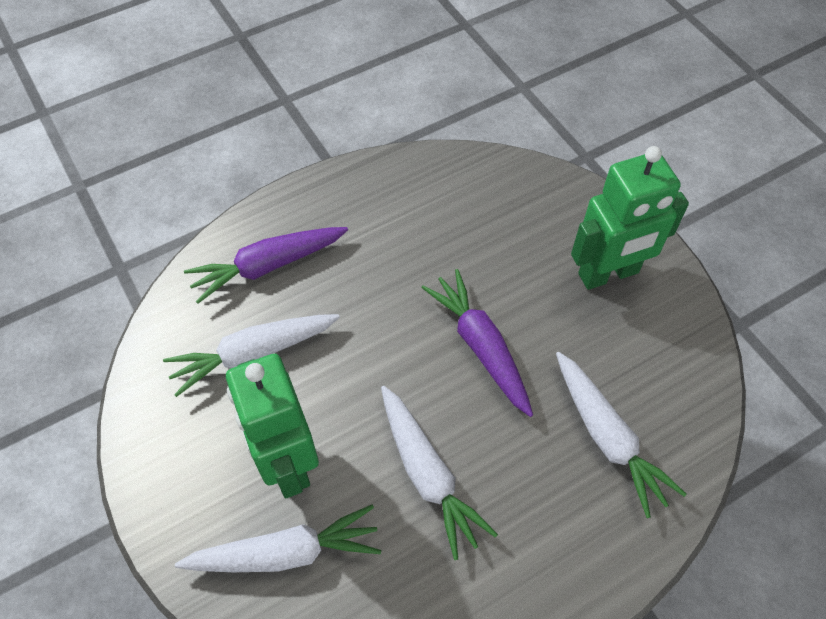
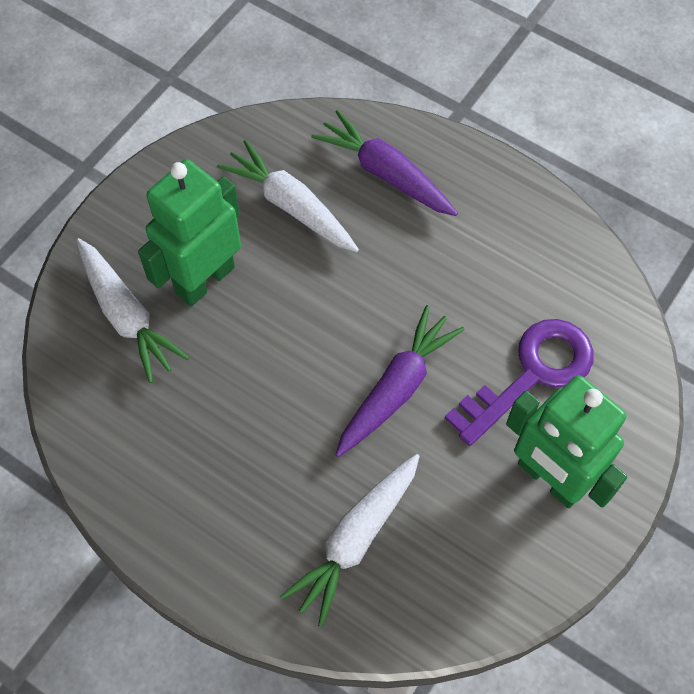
camera: 65 degrees right, 5 degrees up
(428, 474) = (244, 395): white carrot -> none
(514, 246) = (531, 374): none -> purple key

